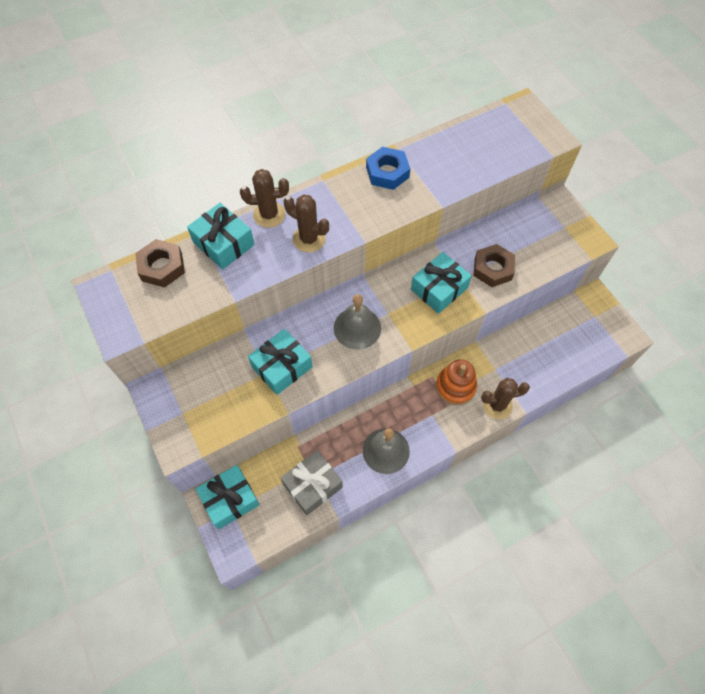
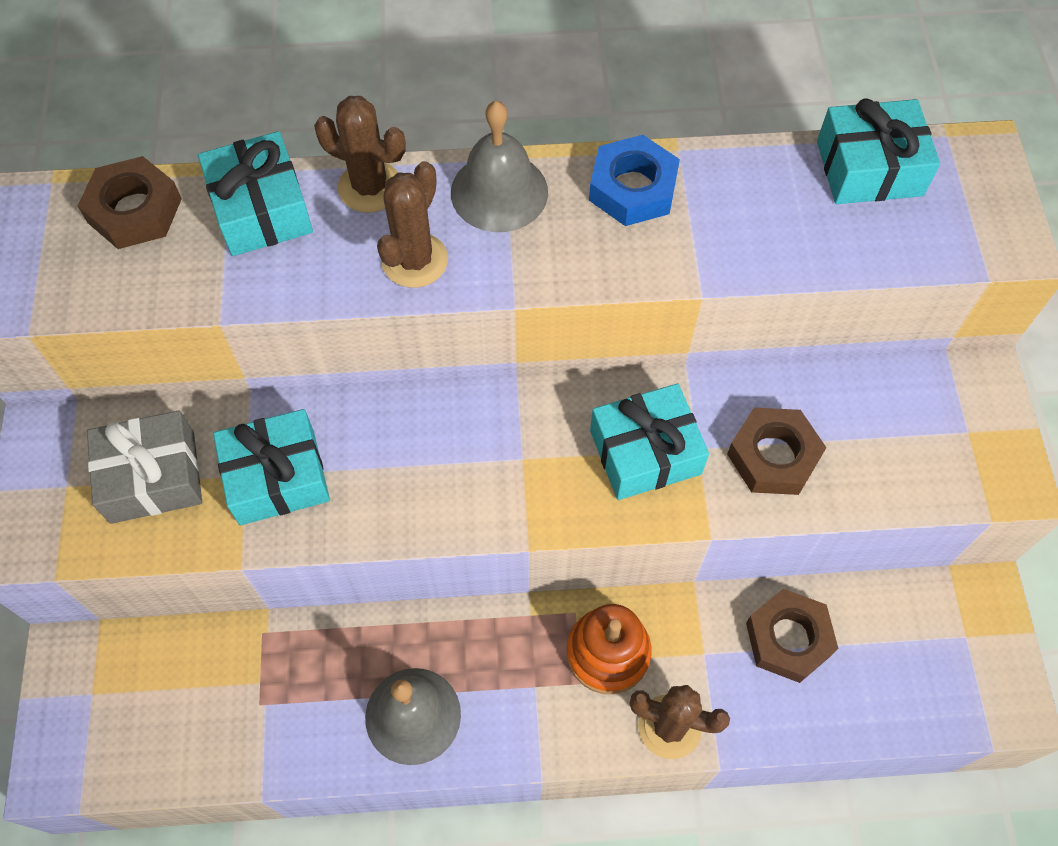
camera: 25 degrees right, 0 degrees up
(230, 499) = (98, 675): turquoise gift -> turquoise gift (869, 168)
(309, 239) = (414, 260): brown cactus -> brown cactus turned 60 degrees clockwise
(312, 485) = (249, 718): grey gift -> grey gift (152, 477)
(357, 328) = (450, 462): grey bell -> grey bell (499, 192)
(526, 348) = (788, 638): none -> brown nut

